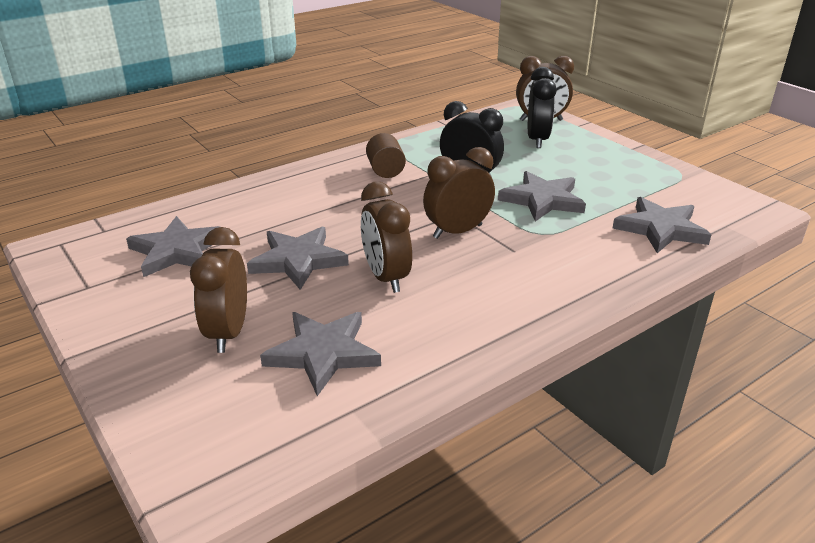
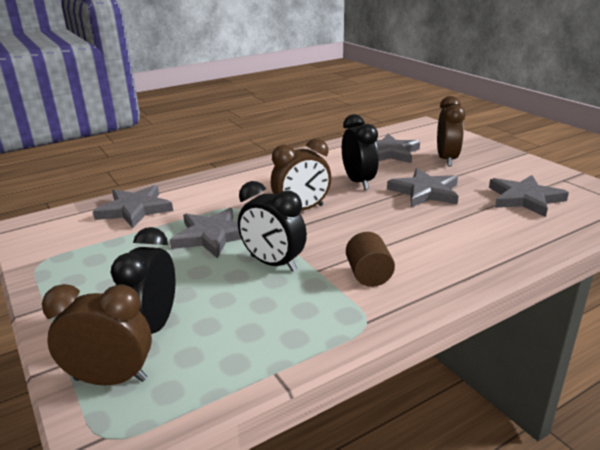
camera: 175 degrees left, 5 degrees down
(386, 277) = (358, 182): brown clock -> black clock

